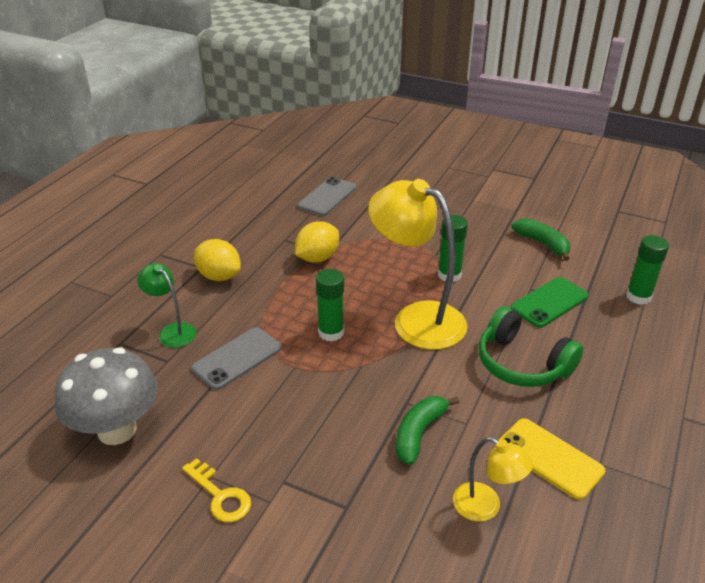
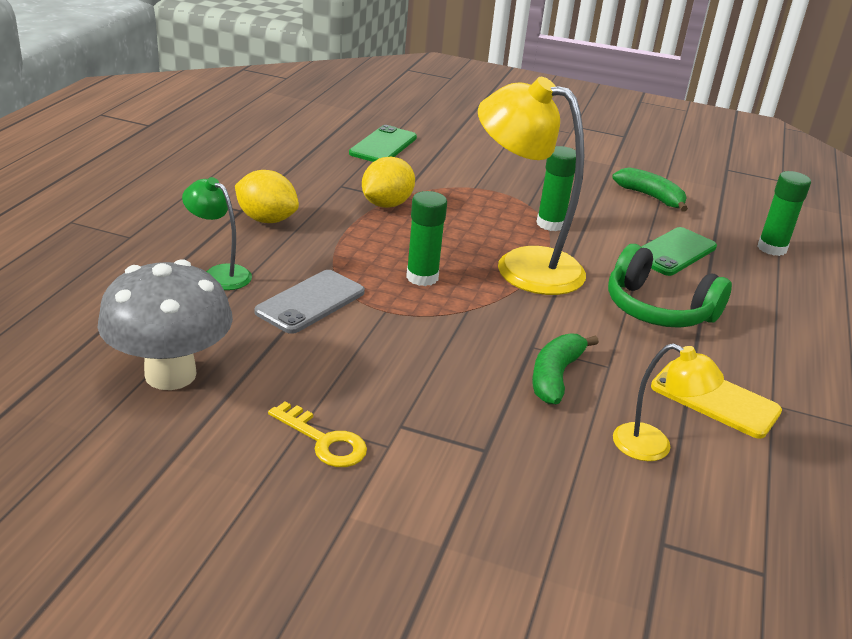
camera: 10 degrees left, 5 degrees down
(327, 197) = (383, 145): grey phone -> green phone

